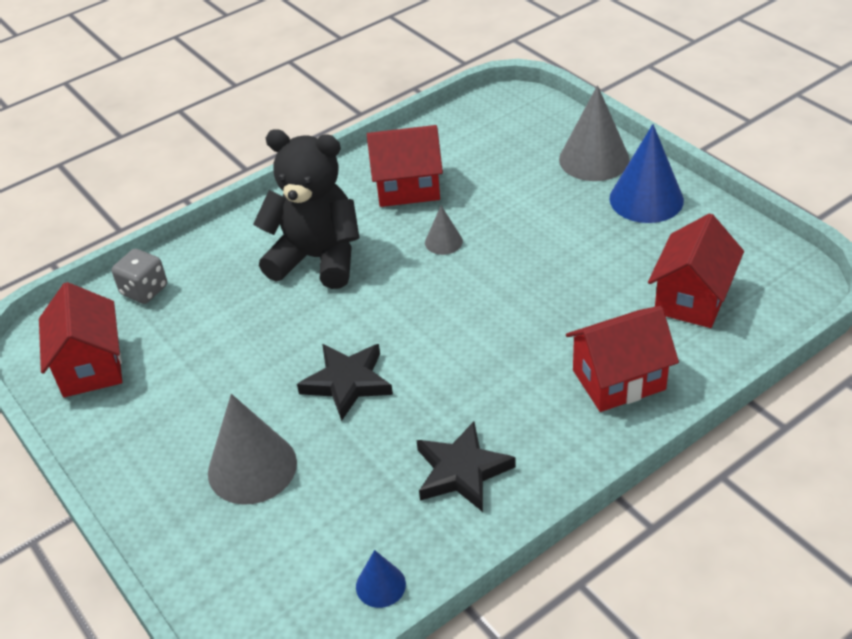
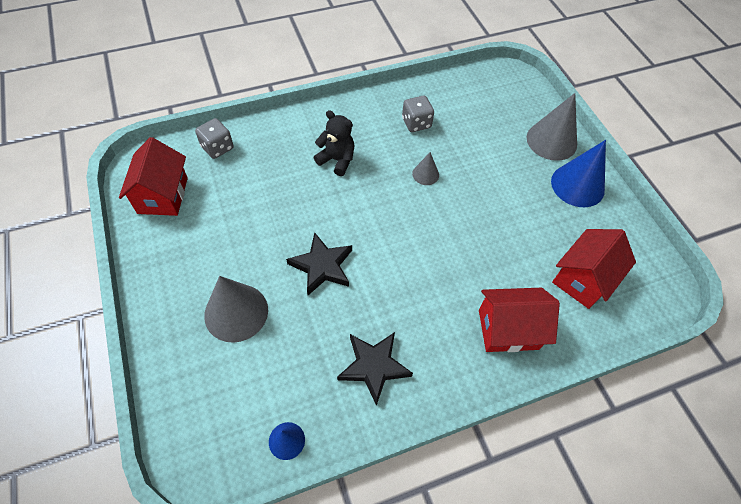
camera: 10 degrees right, 15 degrees up
(317, 259) = (337, 160): black teddy bear -> black teddy bear, size x0.56
(407, 188) = (416, 123): red house -> grey dice

